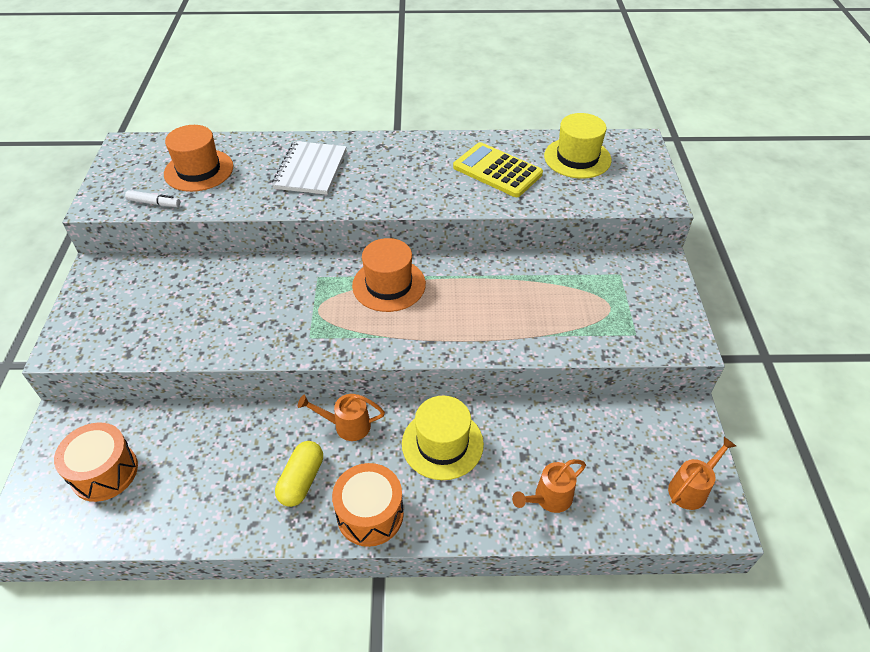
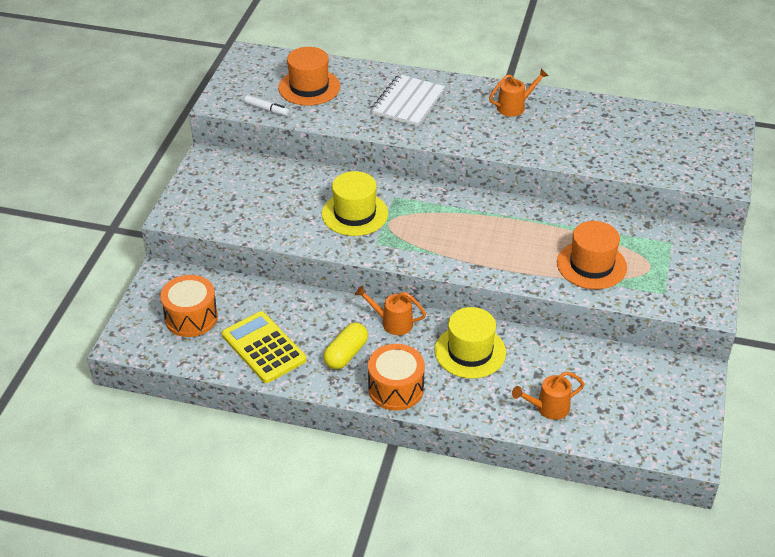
camera: 15 degrees right, 5 degrees down
(389, 285) = (455, 214): orange hat -> orange hat (591, 265)
(497, 171) = (579, 130): yellow calculator -> yellow calculator (264, 347)
(577, 158) = (661, 131): yellow hat -> yellow hat (355, 214)
(691, 488) = (676, 426): orange watering can -> orange watering can (515, 107)

